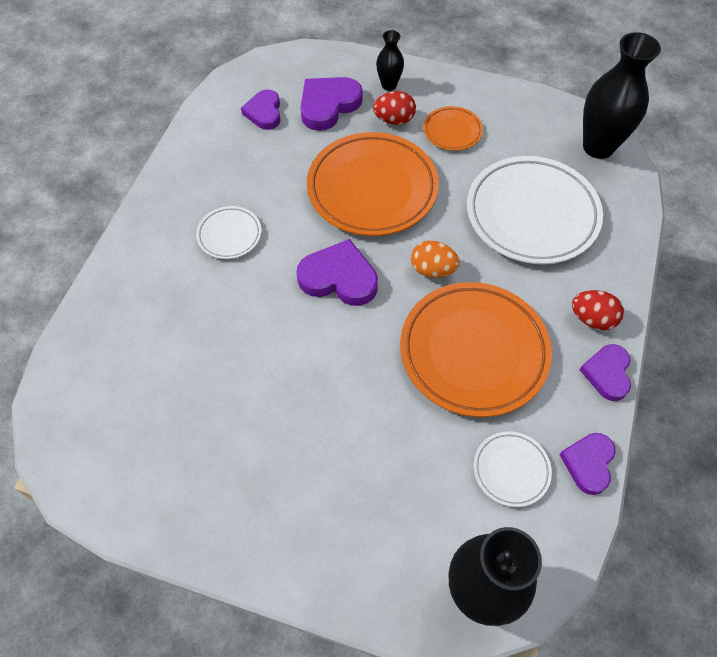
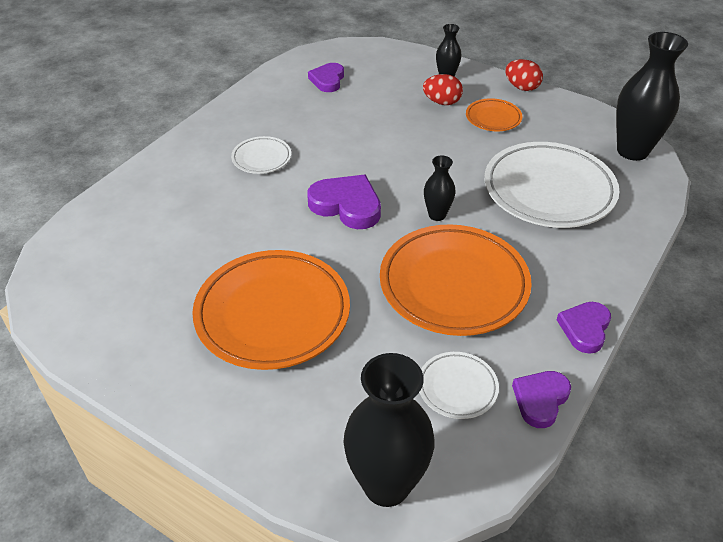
camera: 15 degrees right, 15 degrees down
(328, 105) = (386, 83): purple heart -> none
(372, 189) = (403, 147): orange plate -> orange plate (272, 314)
(432, 270) = (437, 215): orange egg -> black vase
(592, 319) = (583, 281): red egg -> red egg (521, 87)

